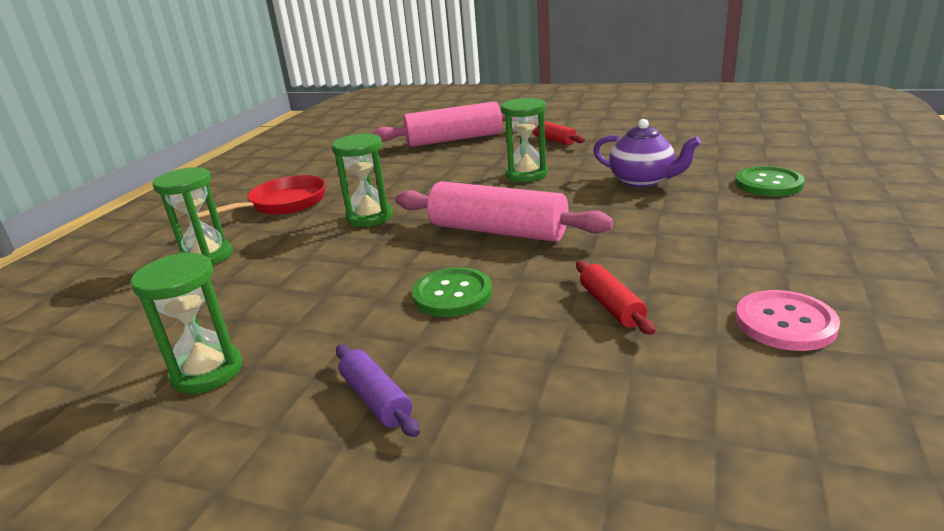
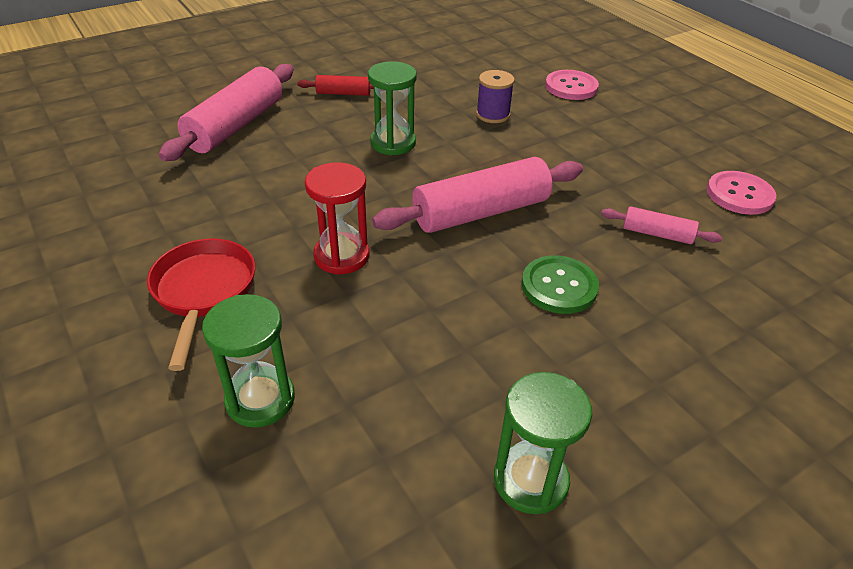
camera: 55 degrees left, 15 degrees up
(370, 217) = (341, 256): green hourglass -> red hourglass
(376, 399) = (671, 394): purple rolling pin -> none
(611, 306) = (657, 234): red rolling pin -> pink rolling pin
(642, 181) = (493, 115): purple teapot -> purple spool
(768, 184) = (571, 87): green button -> pink button

